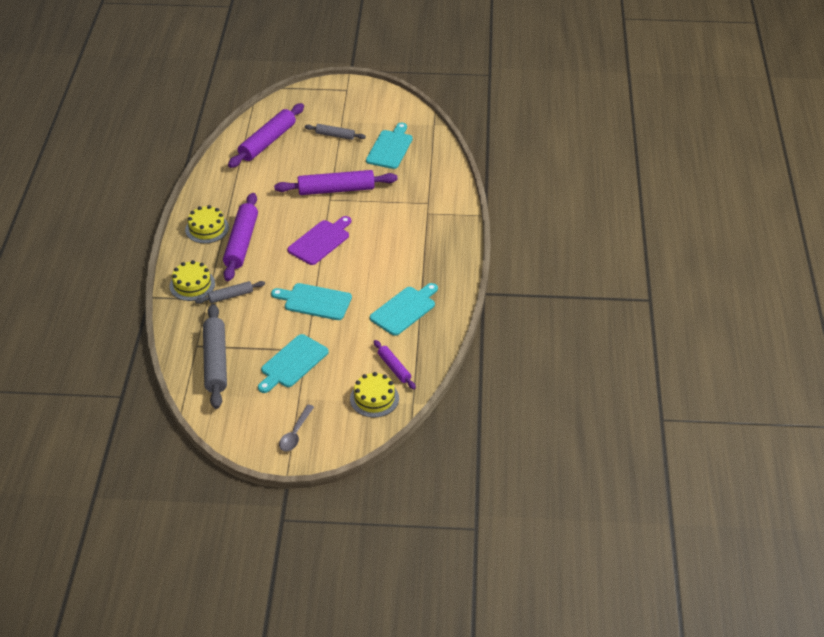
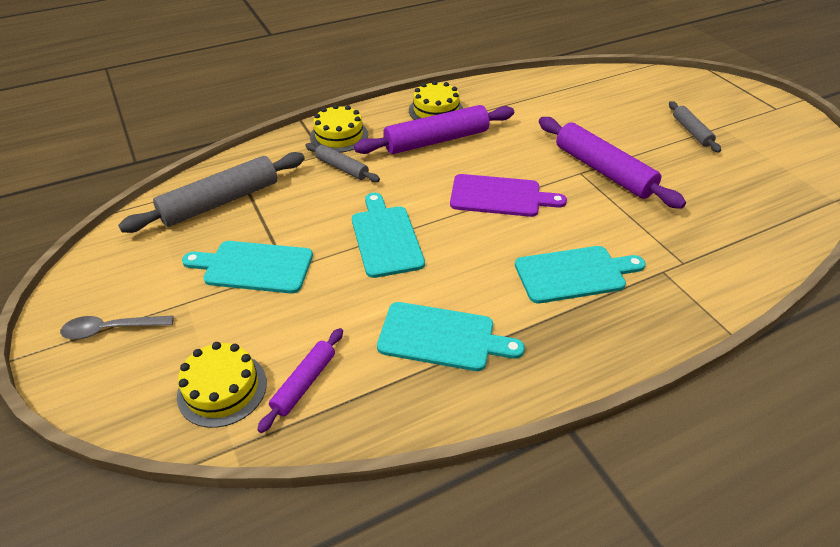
camera: 60 degrees right, 0 degrees up
(267, 142) = (614, 93): purple rolling pin -> none
(390, 148) = (735, 182): turquoise cutting board -> turquoise cutting board (574, 274)

